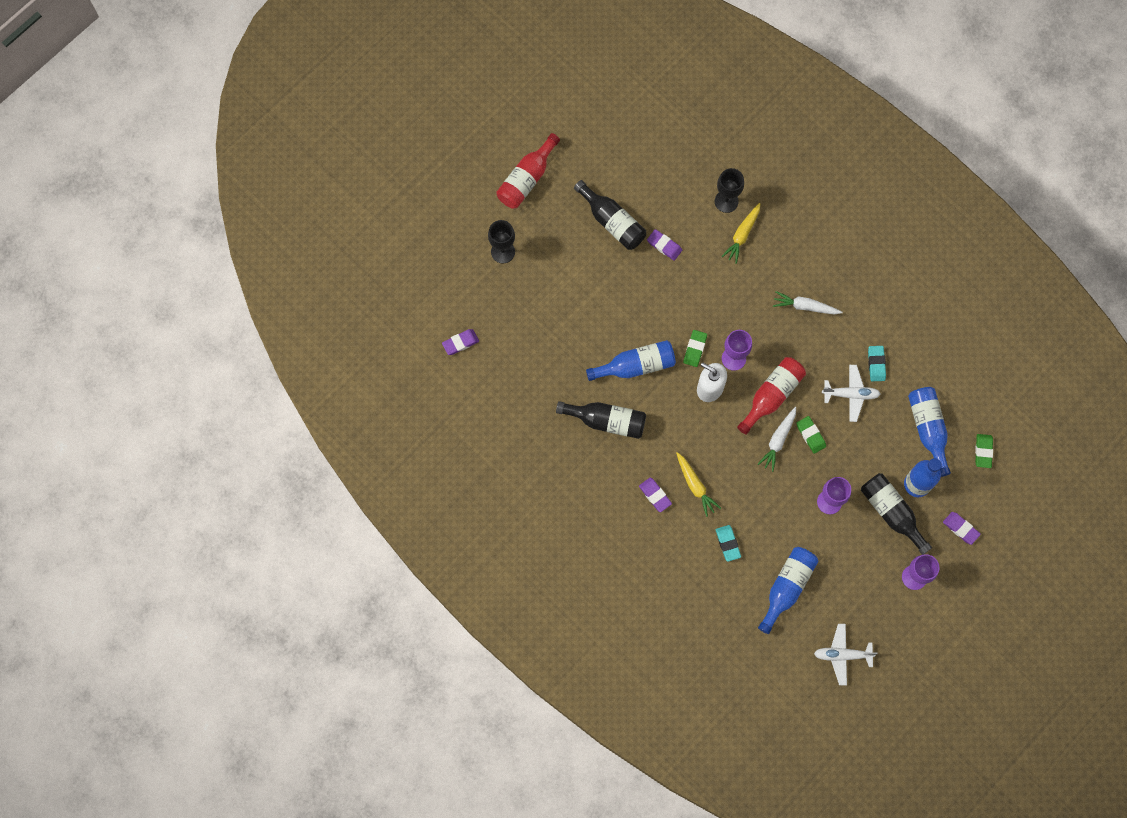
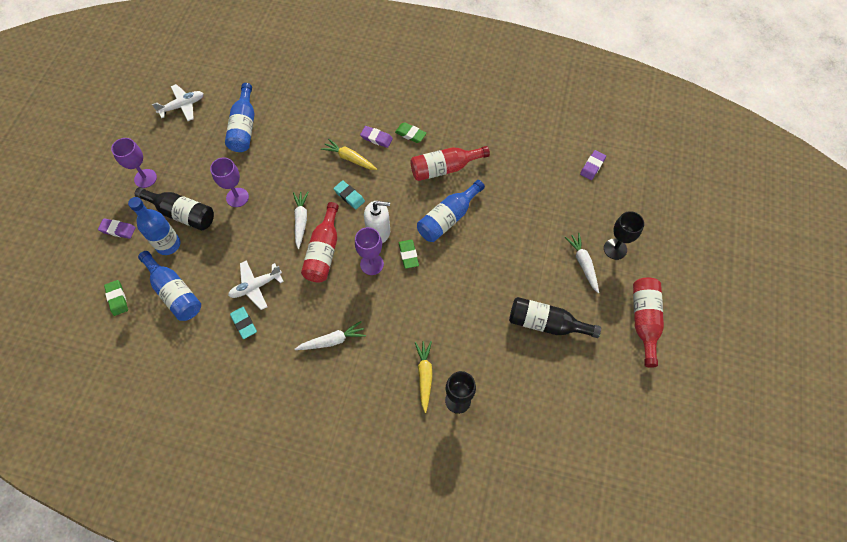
camera: 150 degrees right, 10 degrees down
(542, 254) = (583, 264): none -> white carrot
(606, 421) = (444, 168): black bottle -> red bottle
(664, 246) = (487, 327): purple eraser -> none
(728, 543) = (303, 134): turquoise eraser -> turquoise eraser (349, 196)
(810, 435) = (275, 238): green eraser -> green eraser (410, 134)

